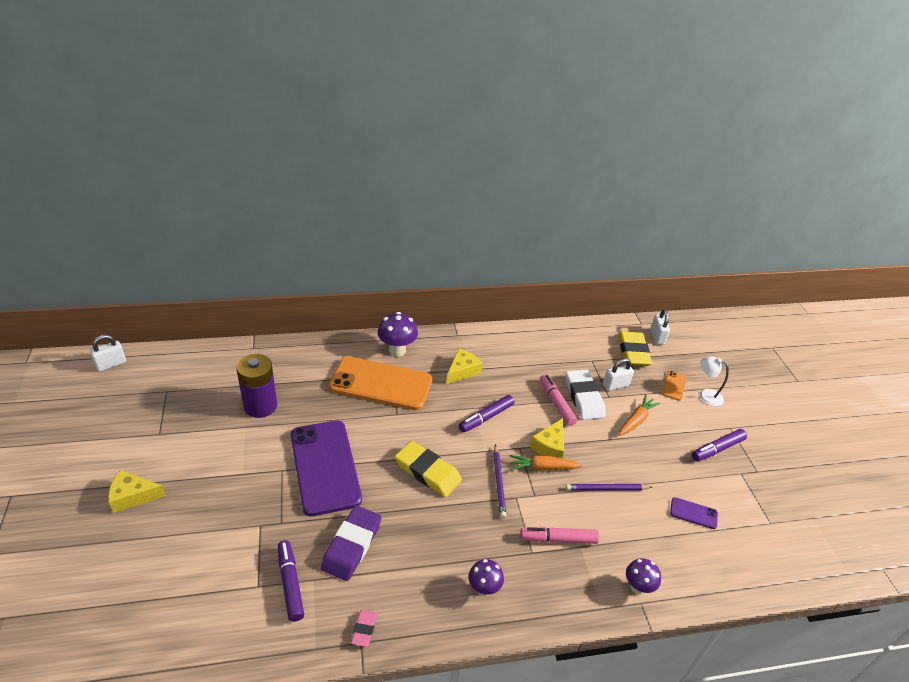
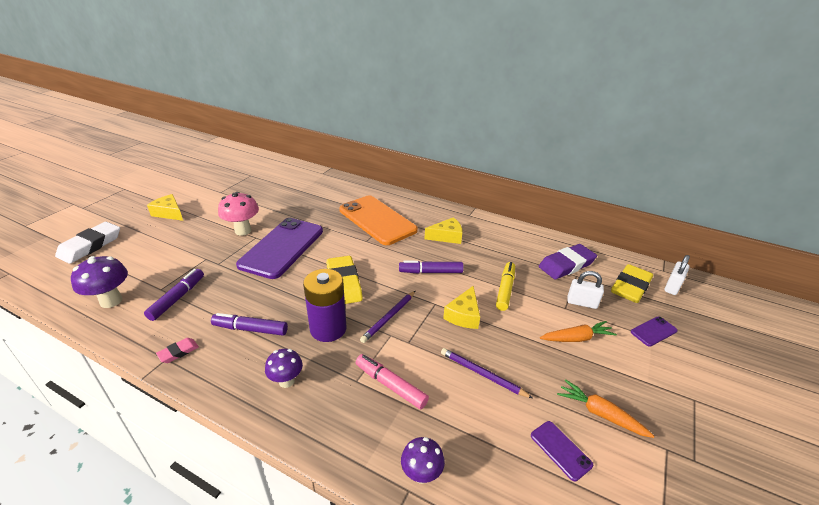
camera: 40 degrees right, 5 degrees down
(111, 364) = (242, 154): white padlock -> none
(257, 470) = (243, 230): none -> pink mushroom
(260, 406) = (288, 201): purple battery -> purple battery (328, 329)
(352, 545) = (238, 298): purple eraser -> purple eraser (566, 265)
(397, 351) = (411, 207): purple mushroom -> purple mushroom (111, 301)
(543, 467) = (439, 327): orange carrot -> orange carrot (600, 414)
(549, 446) = (463, 315): yellow cheese -> yellow cheese turned 45 degrees counterclockwise
(556, 403) = (505, 289): pink marker -> yellow marker
(584, 397) = (537, 297): white eraser -> white eraser (90, 245)
(674, 385) = (653, 331): orange phone -> purple phone
(706, 395) = (688, 356): white lamp -> none
(717, 449) = (655, 410): purple marker -> purple marker (250, 329)

